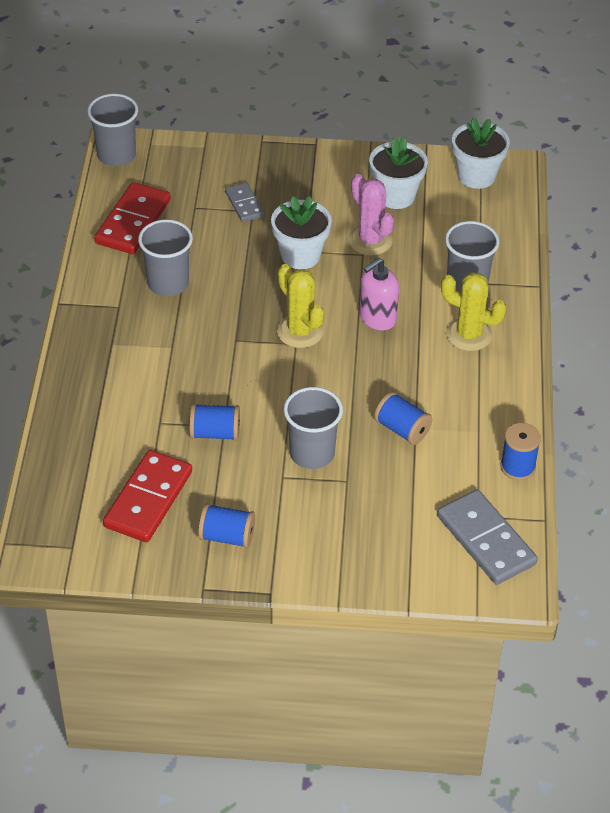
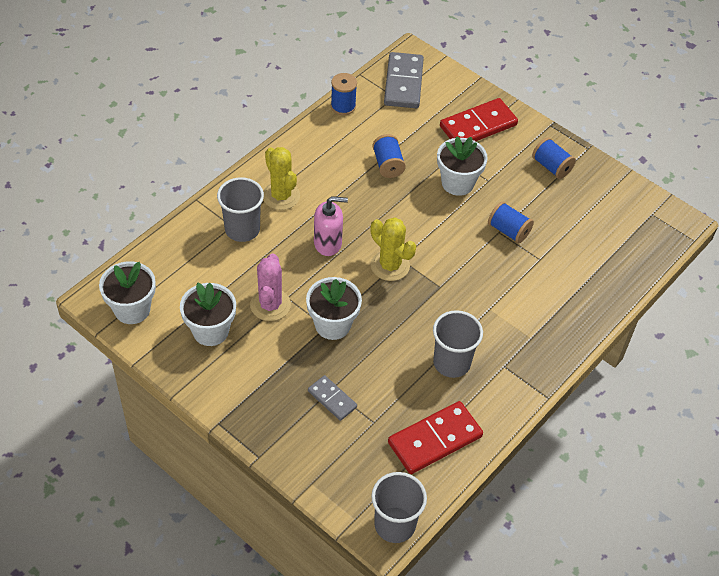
camera: 145 degrees left, 5 degrees up
(148, 499) = (584, 214): red domino -> red domino (478, 125)
(244, 204) = (332, 399): grey domino -> grey domino turned 60 degrees counterclockwise
(300, 331) = (390, 265): yellow cactus -> yellow cactus turned 45 degrees counterclockwise
(312, 453) = (457, 183): grey cup -> white flower pot

